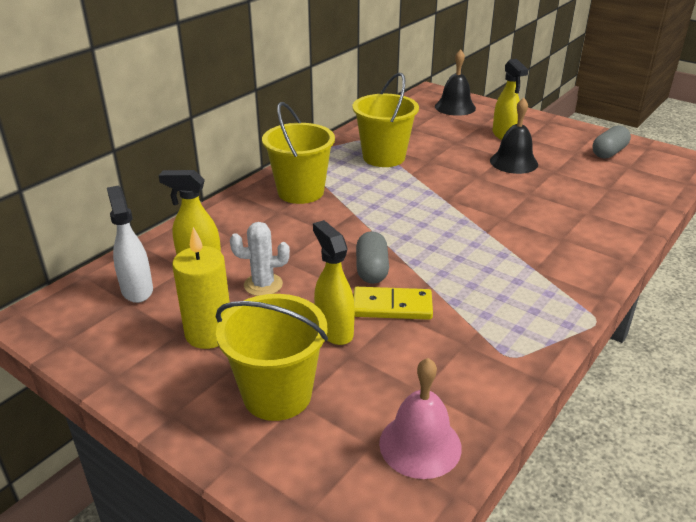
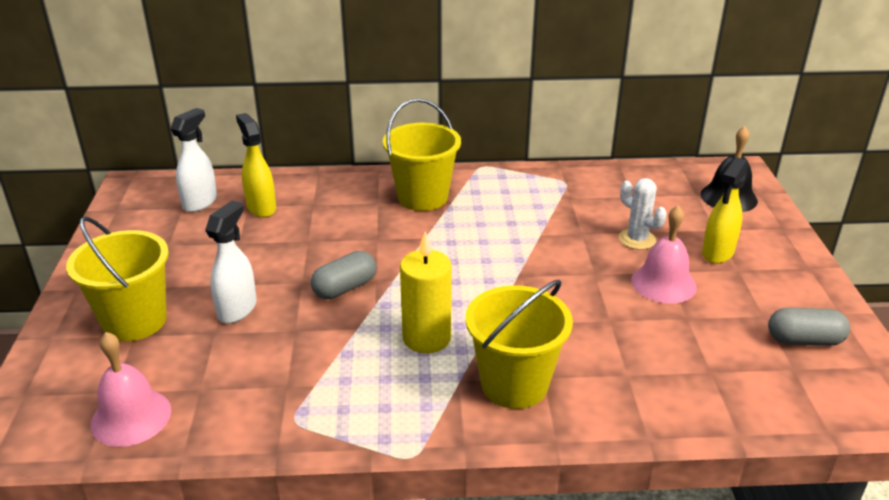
camera: 50 degrees right, 0 degrees up
(209, 333) = (178, 257): yellow candle -> yellow candle (426, 338)
(263, 285) = (263, 248): white cactus -> white cactus (637, 239)
(334, 330) = (237, 309): yellow spray bottle -> white spray bottle
(384, 157) = (548, 207): yellow bucket -> yellow bucket (514, 384)
(392, 306) = (301, 323): yellow domino -> none
(513, 162) = (663, 283): black bell -> pink bell

